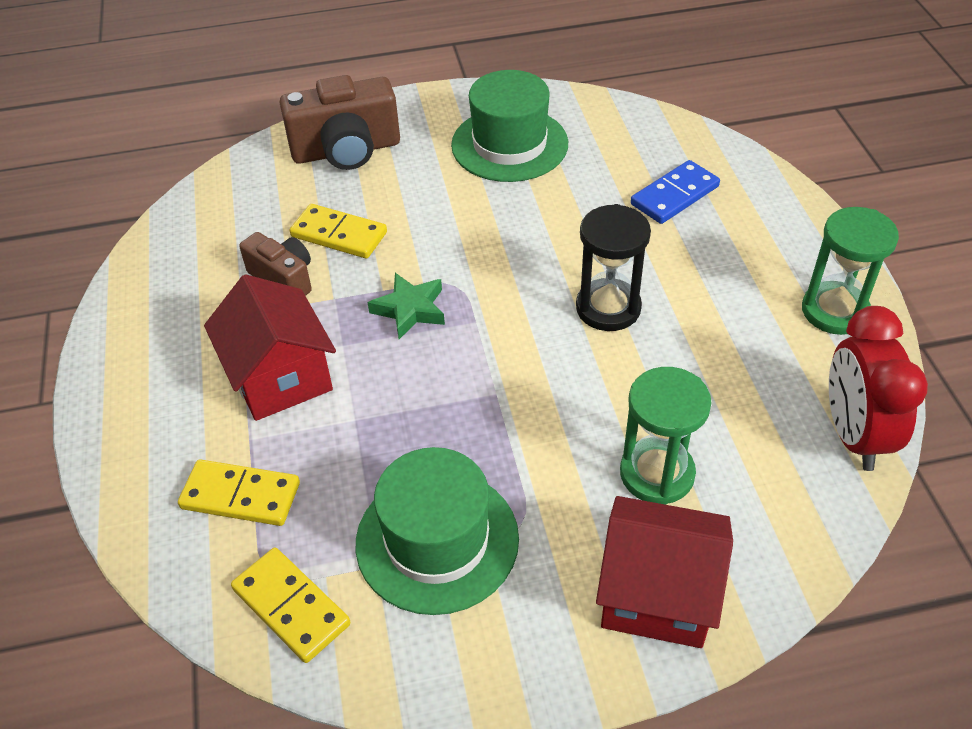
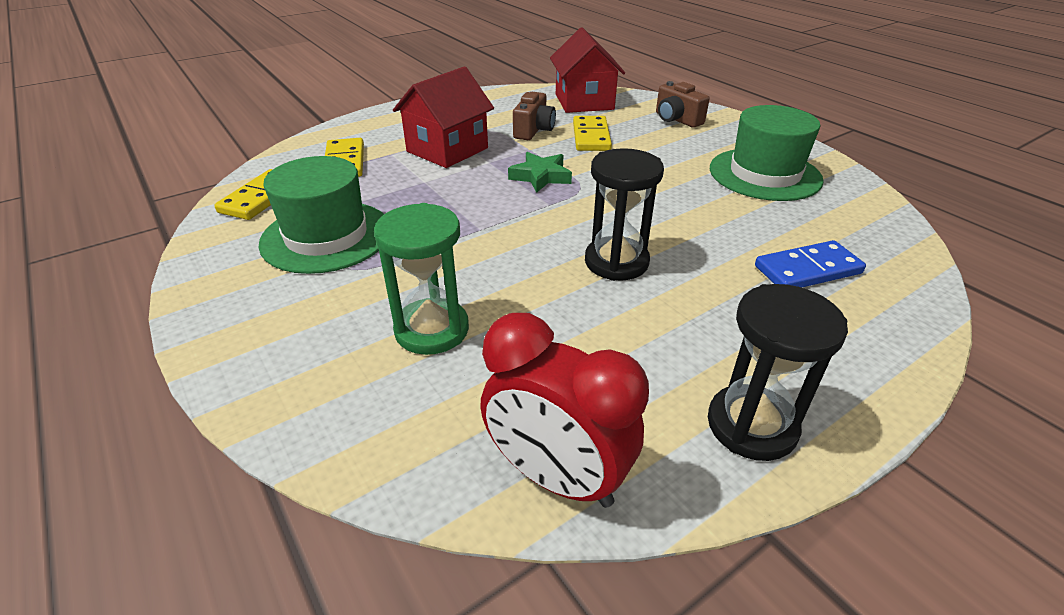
camera: 65 degrees right, 10 degrees down
(346, 150) = (676, 119): brown camera -> brown camera, size x0.60
(657, 594) = (293, 357): red house -> red house (584, 102)
(675, 195) = (807, 270): blue domino -> blue domino turned 45 degrees counterclockwise
(834, 311) = (751, 425): green hourglass -> black hourglass
(854, 435) = (557, 477): red clock -> red clock turned 120 degrees counterclockwise

